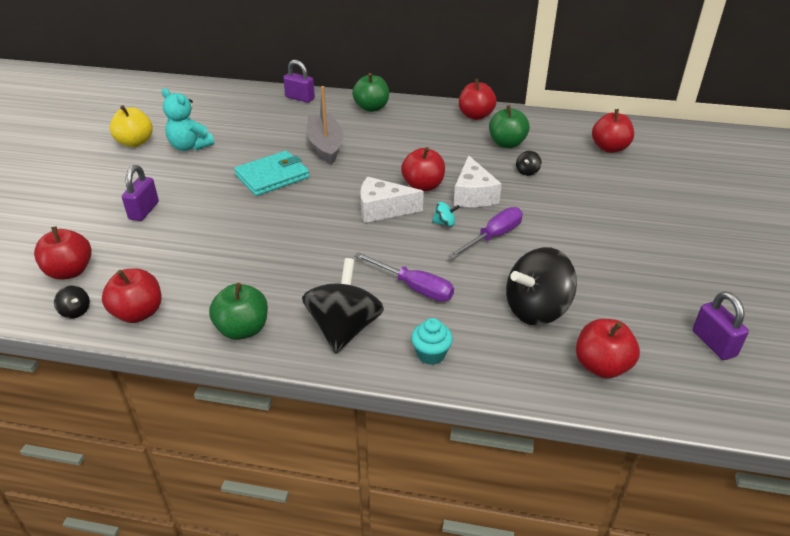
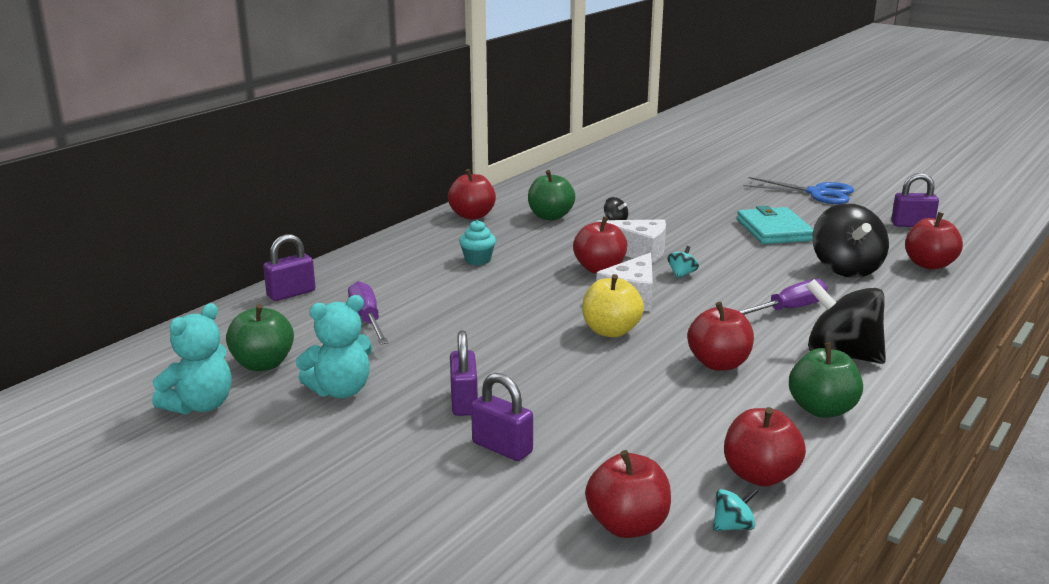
camera: 65 degrees left, 15 degrees down
(75, 311) = (733, 526): black spinning top -> turquoise spinning top
(135, 142) = (268, 435): yellow apple -> yellow apple (611, 331)
(159, 117) = (200, 405): none -> turquoise teddy bear
(192, 185) = (464, 402): none -> purple padlock
(272, 176) = (495, 344): turquoise wallet -> turquoise wallet (774, 230)
(325, 146) = (450, 301): grey boat -> none
(371, 108) = (382, 259): green apple -> green apple (263, 364)
(431, 354) = (895, 323): turquoise cupcake -> turquoise cupcake (478, 260)
(493, 237) = (721, 260): purple screwdriver -> purple screwdriver (367, 319)
(609, 148) = (603, 183): red apple -> red apple (719, 364)
(734, 265) = (817, 193): none -> blue scissors

